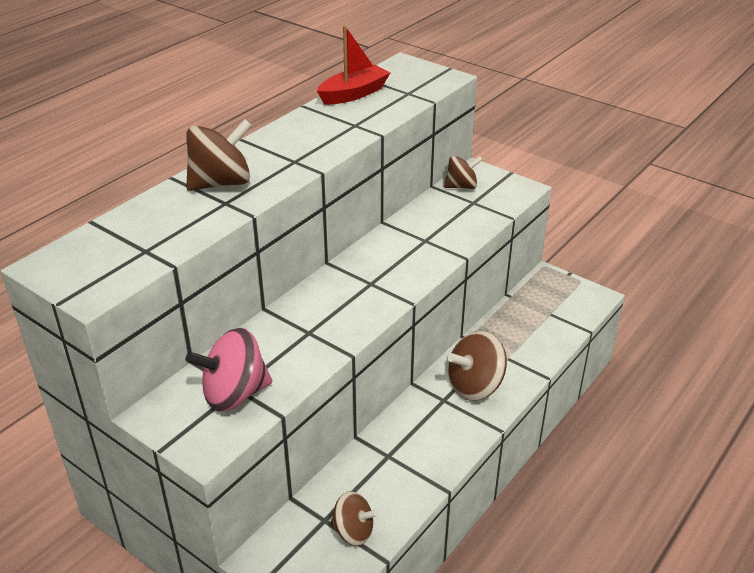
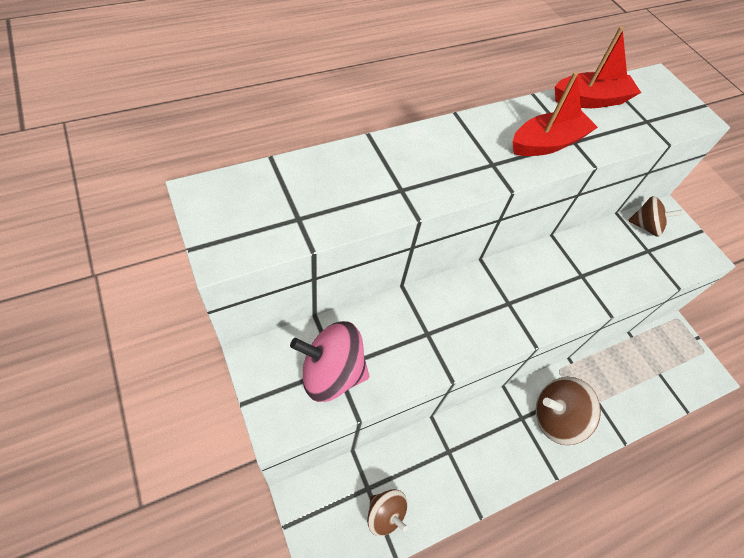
camera: 20 degrees right, 20 degrees up
(221, 183) = (410, 162): brown spinning top -> none
(333, 133) = (547, 143): none -> red boat

